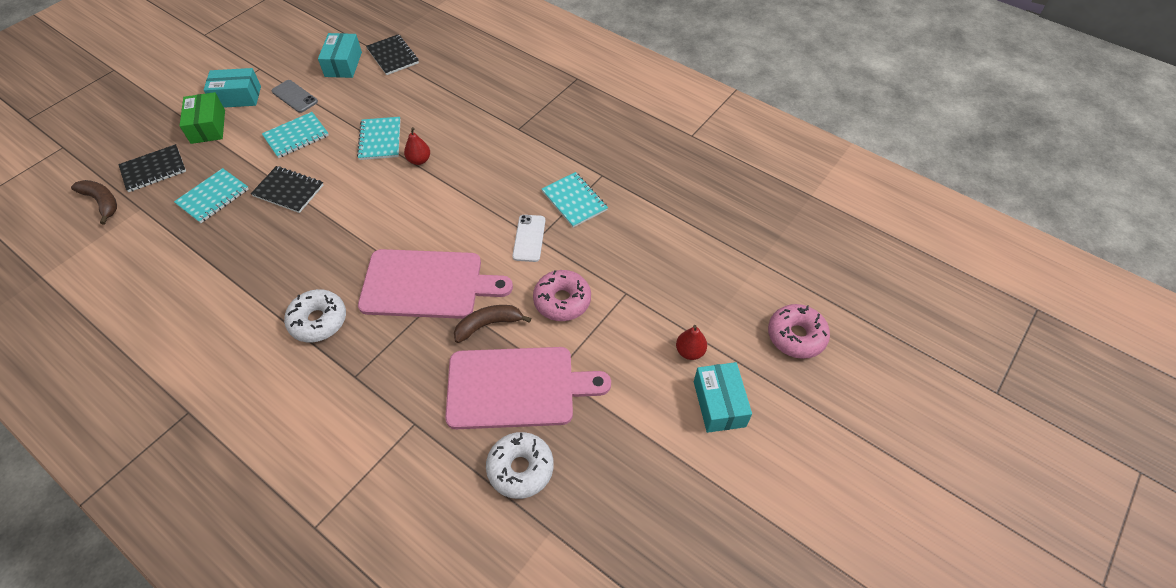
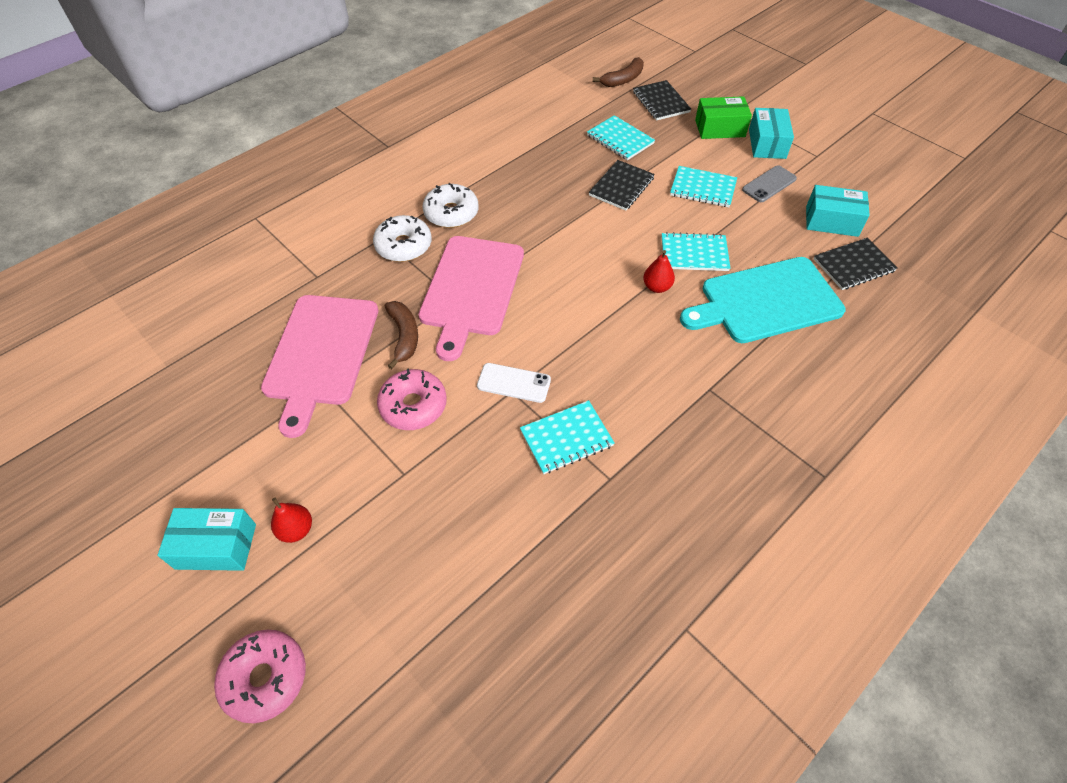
camera: 100 degrees right, 0 degrees up
(296, 136) = (703, 188): turquoise notebook -> turquoise notebook turned 45 degrees counterclockwise
(431, 100) = (765, 301): none -> turquoise cutting board
(520, 468) = (235, 349): white donut -> white donut (404, 246)

